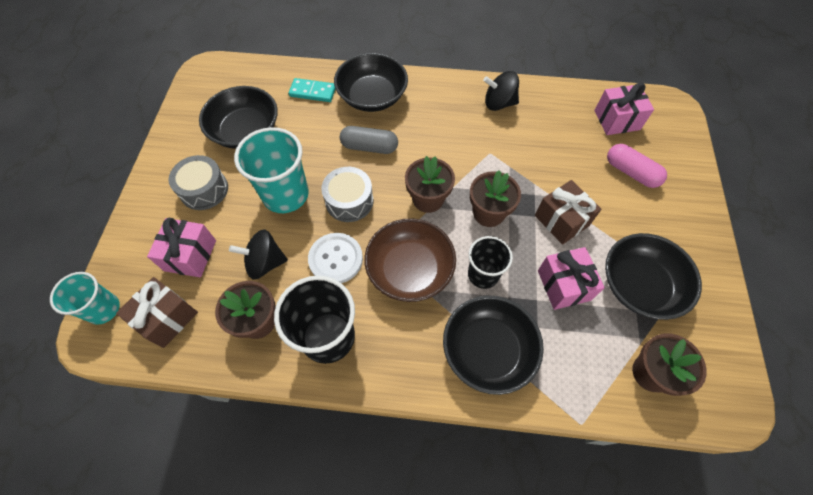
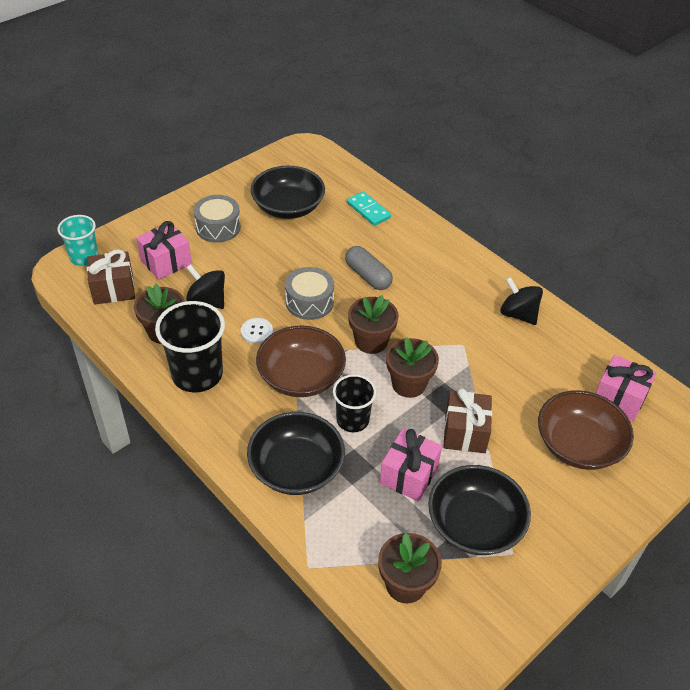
camera: 40 degrees right, 15 degrees down
(286, 195) = (269, 267): turquoise cup -> none
(335, 259) = (256, 332): white button -> white button, size x0.61
(372, 96) = (412, 242): black bowl -> none
(631, 172) = (578, 445): pink capsule -> brown bowl

